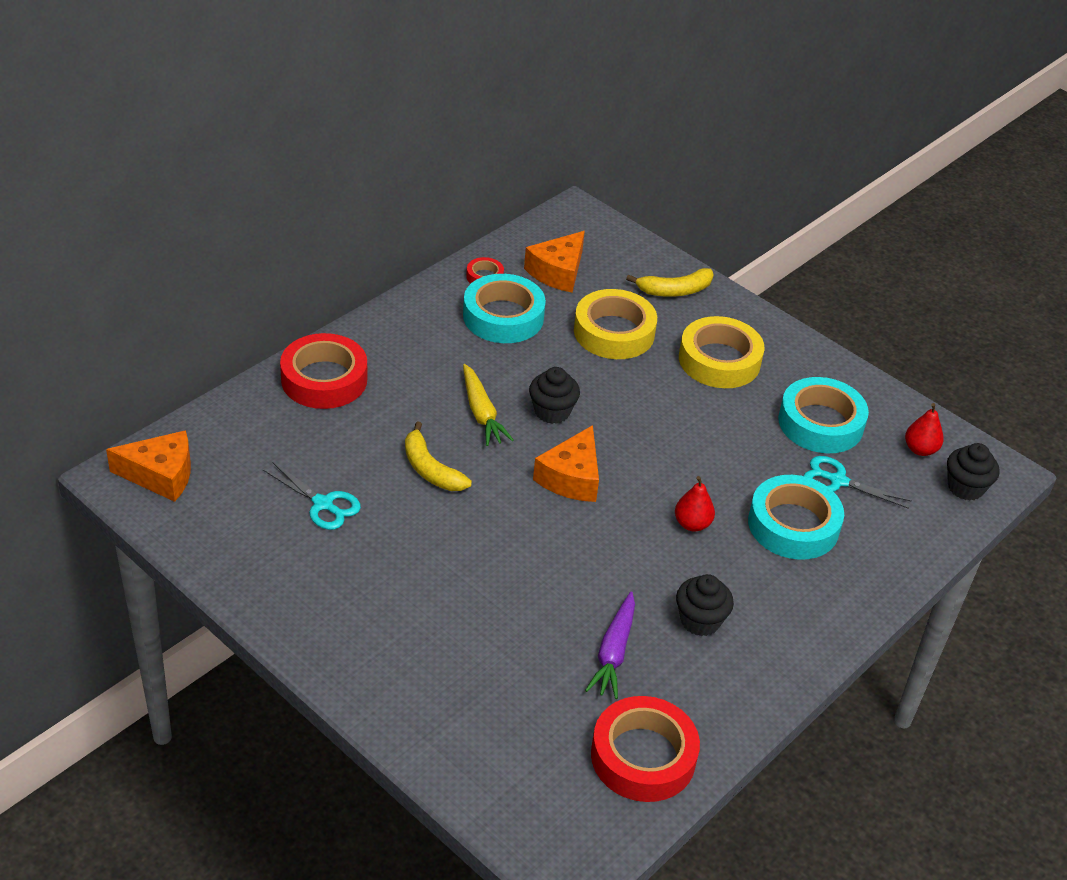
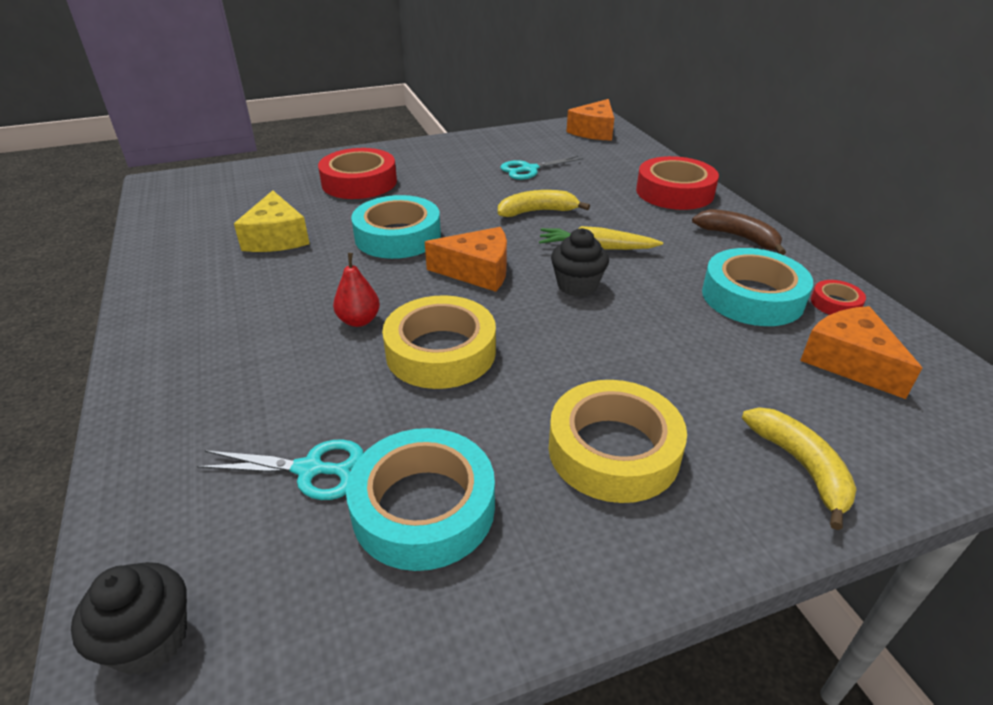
camera: 120 degrees right, 5 degrees down
(404, 329) = (738, 237): none -> brown banana
(571, 478) = (477, 271): orange cheese -> orange cheese turned 135 degrees clockwise
(613, 653) = (276, 238): purple carrot -> yellow cheese
(614, 332) = (705, 369): yellow tape -> yellow tape (441, 352)
(643, 756) = (183, 224): red tape -> red tape (359, 182)
(675, 290) = (801, 466): yellow banana -> yellow banana turned 150 degrees clockwise
(700, 620) = (252, 286): black cupcake -> none
(793, 525) = (287, 392): turquoise tape -> turquoise tape (398, 236)
(838, 481) = (309, 469): turquoise scissors -> turquoise scissors turned 45 degrees clockwise
(920, 449) = (276, 621): red pear -> none

